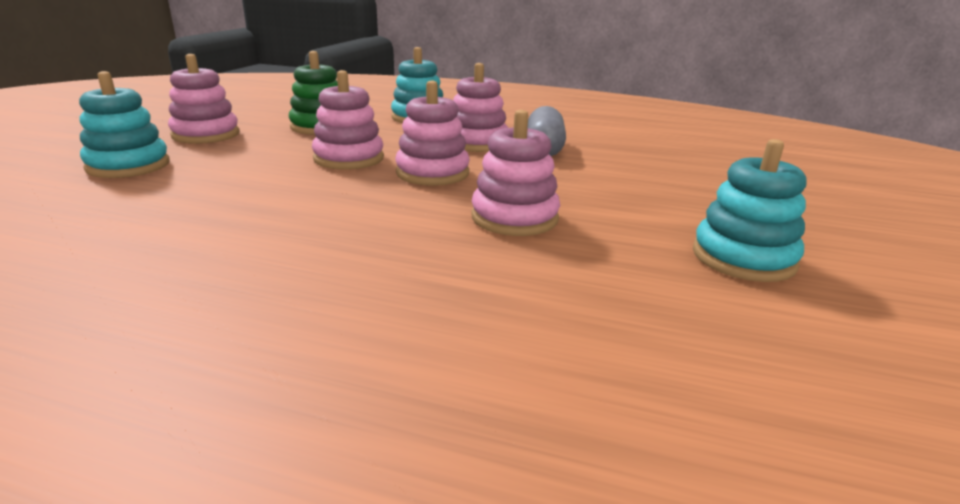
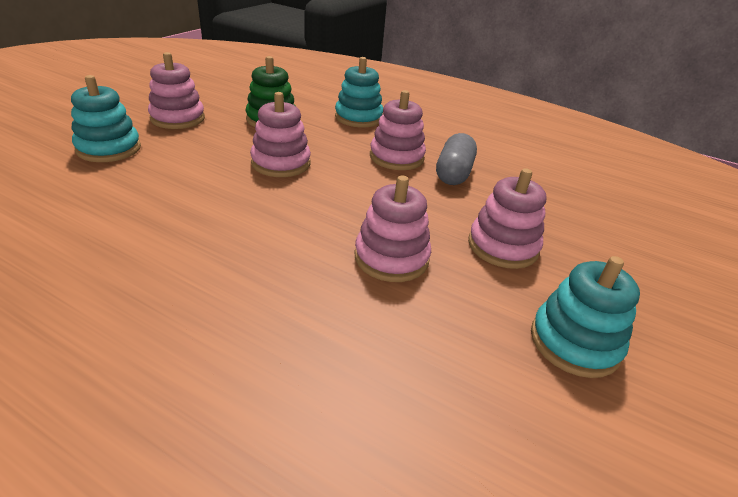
camera: 10 degrees right, 10 degrees up
(432, 173) = (343, 191): pink stacking toy -> pink stacking toy (502, 246)

